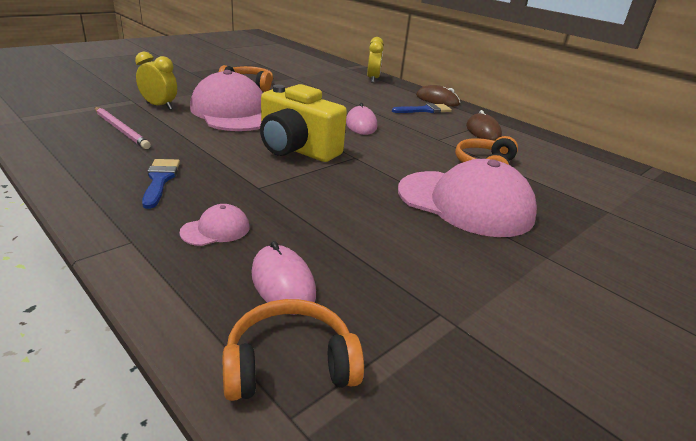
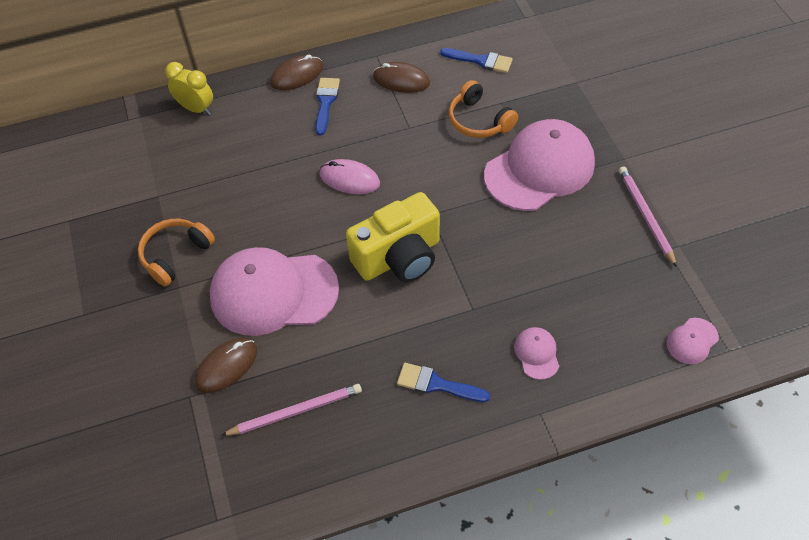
camera: 60 degrees left, 25 degrees up
(159, 106) = (226, 366): yellow clock -> brown mouse
(283, 282) = (616, 325): pink mouse -> none
(290, 364) = (692, 341): orange headphones -> pink cap
(477, 286) = (645, 216): none -> pink pencil
(554, 160) = (481, 61): none -> blue brush

